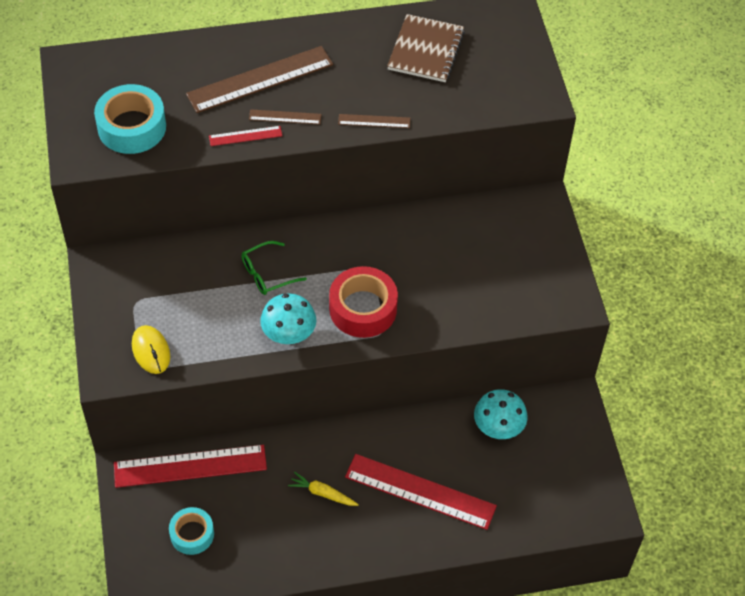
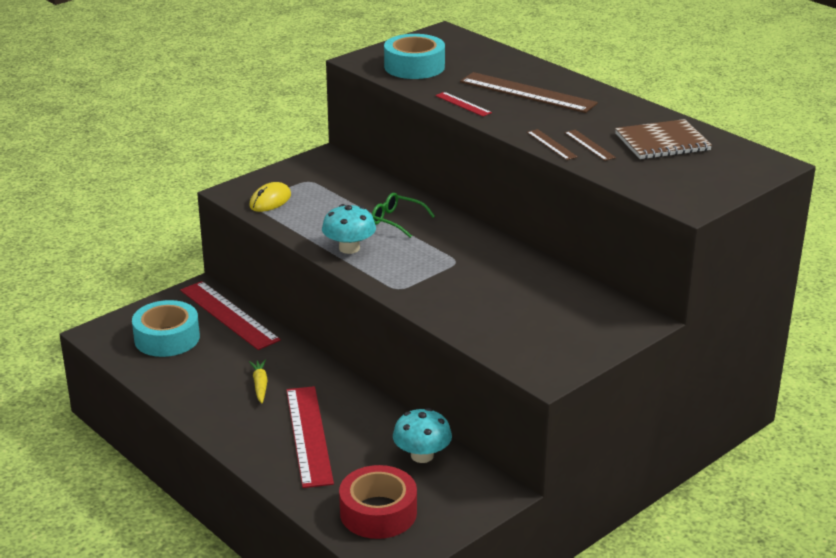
camera: 60 degrees right, 25 degrees down
(192, 534) = (167, 338): turquoise tape -> turquoise tape, size x1.58
(285, 117) = (503, 112): brown ruler -> brown ruler (589, 145)
(363, 309) = (412, 272): red tape -> red tape (378, 512)

